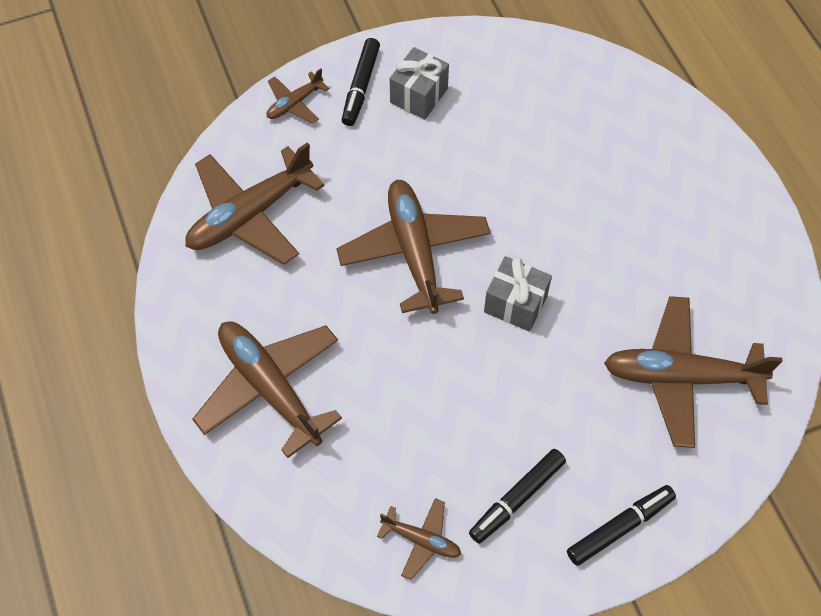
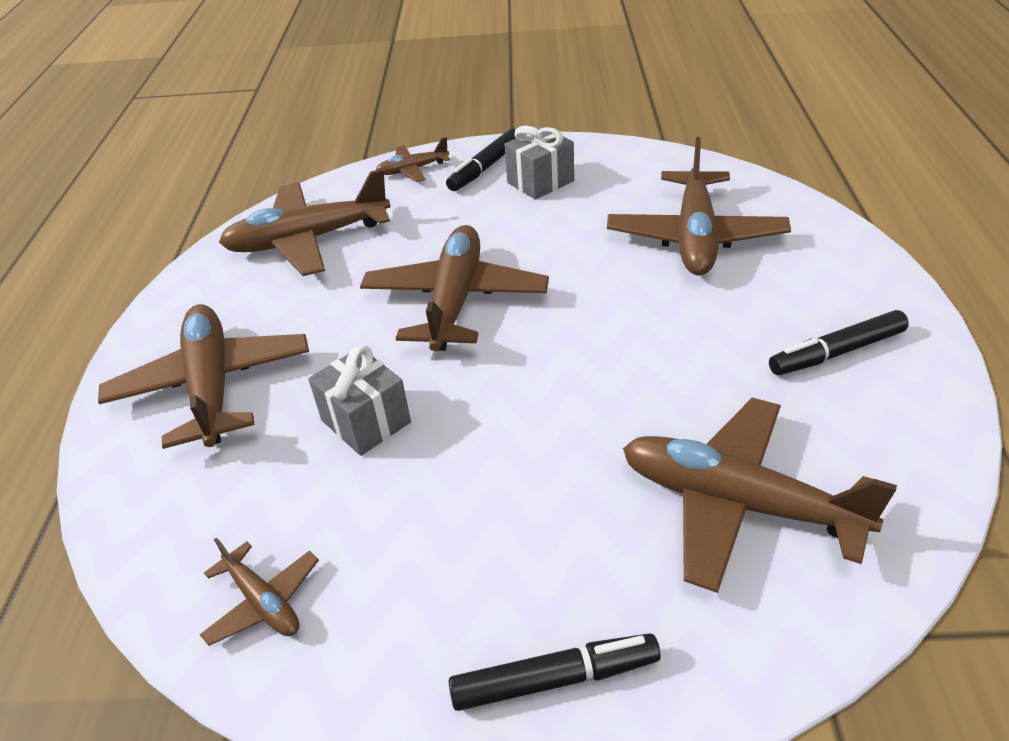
camera: 25 degrees right, 20 degrees down
(515, 304) = (545, 371): grey gift -> grey gift (366, 421)
(517, 499) = (423, 590): black marker -> black marker (836, 352)
(572, 136) = (695, 237): none -> brown plane

